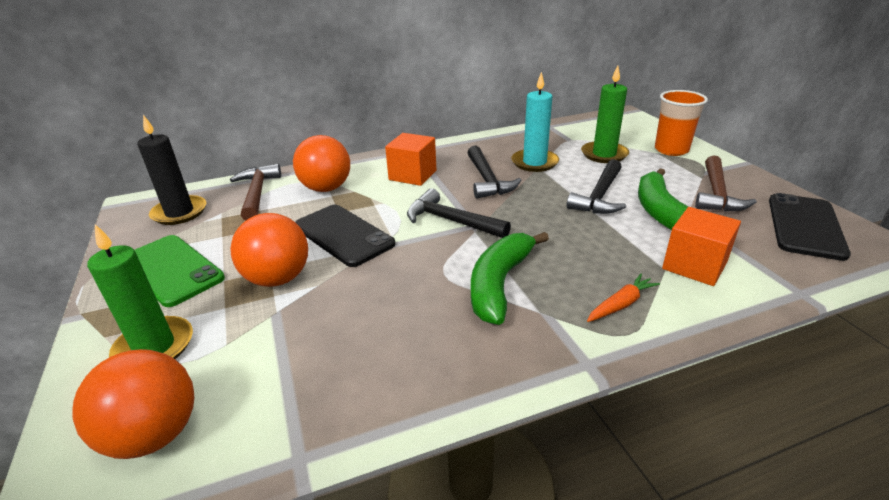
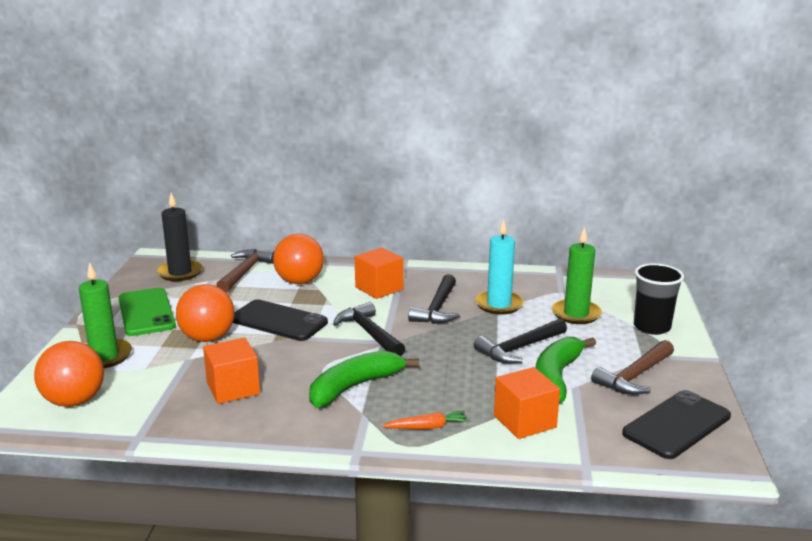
camera: 25 degrees right, 10 degrees down
(343, 235) = (278, 321): black phone -> black phone turned 45 degrees counterclockwise
(366, 333) = (233, 388): none -> orange cube
(671, 150) = (652, 327): orange cup -> black cup

